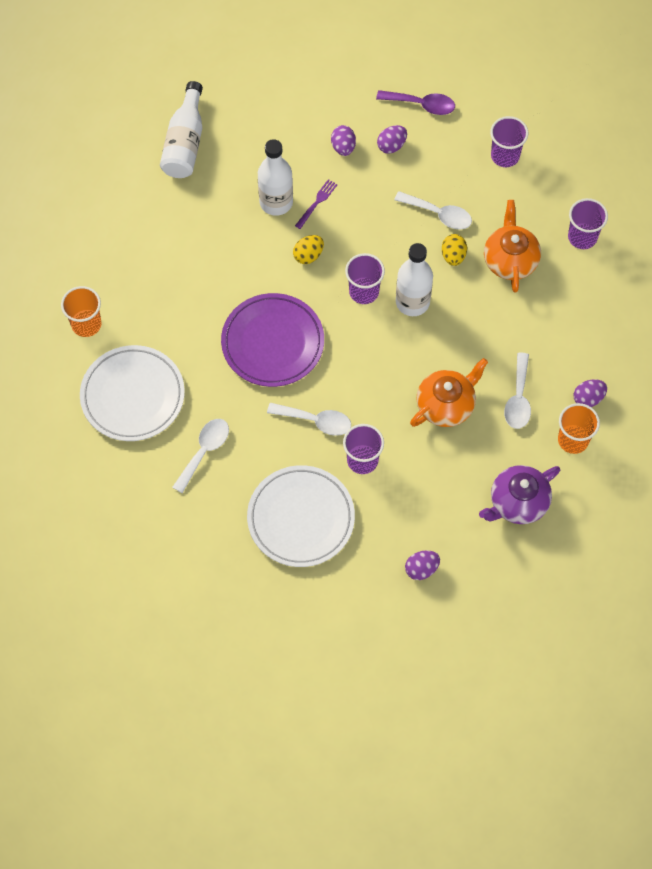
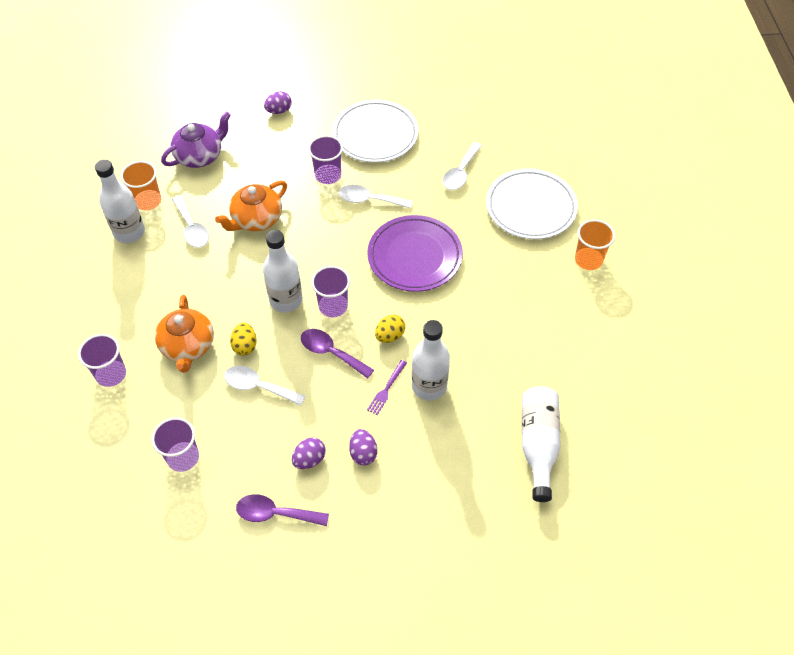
camera: 175 degrees right, 10 degrees down
(368, 242) = (331, 353): none -> purple spoon
(518, 398) = (192, 228): white spoon -> white spoon turned 150 degrees clockwise
(588, 398) = (129, 232): purple egg -> white bottle

